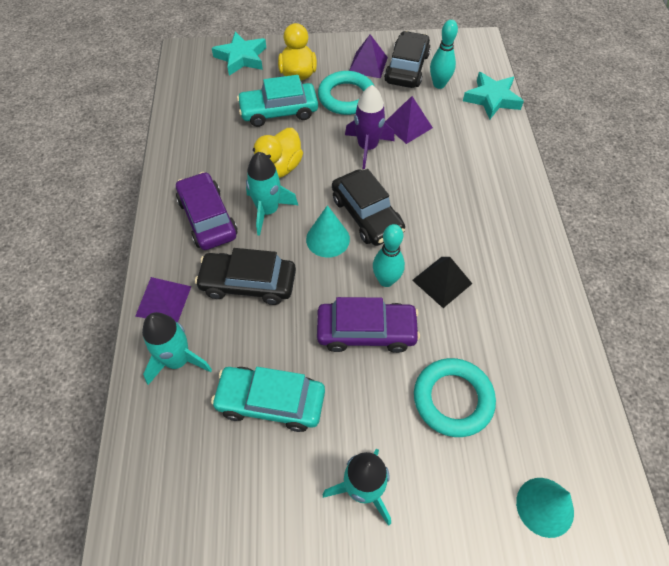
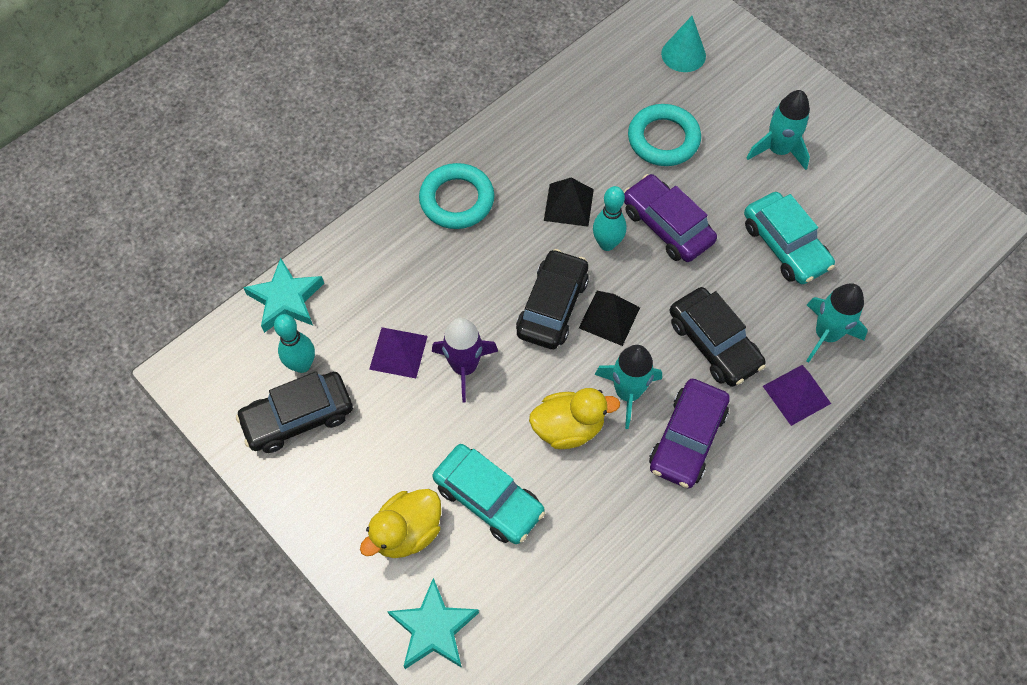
camera: 130 degrees left, 5 degrees up
(327, 239) = (609, 318): turquoise cone -> black pyramid
(346, 97) = (404, 445): turquoise ring -> turquoise ring (457, 200)
(368, 64) = (325, 464): purple pyramid -> none

